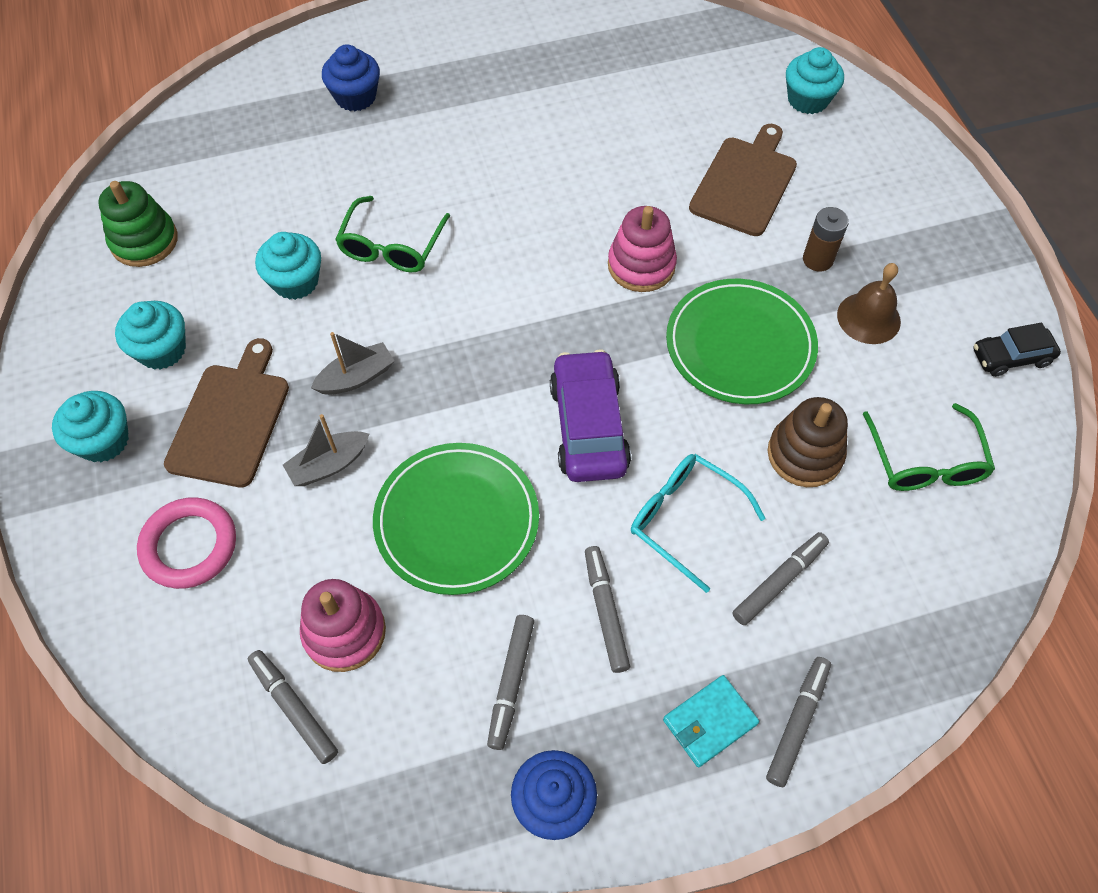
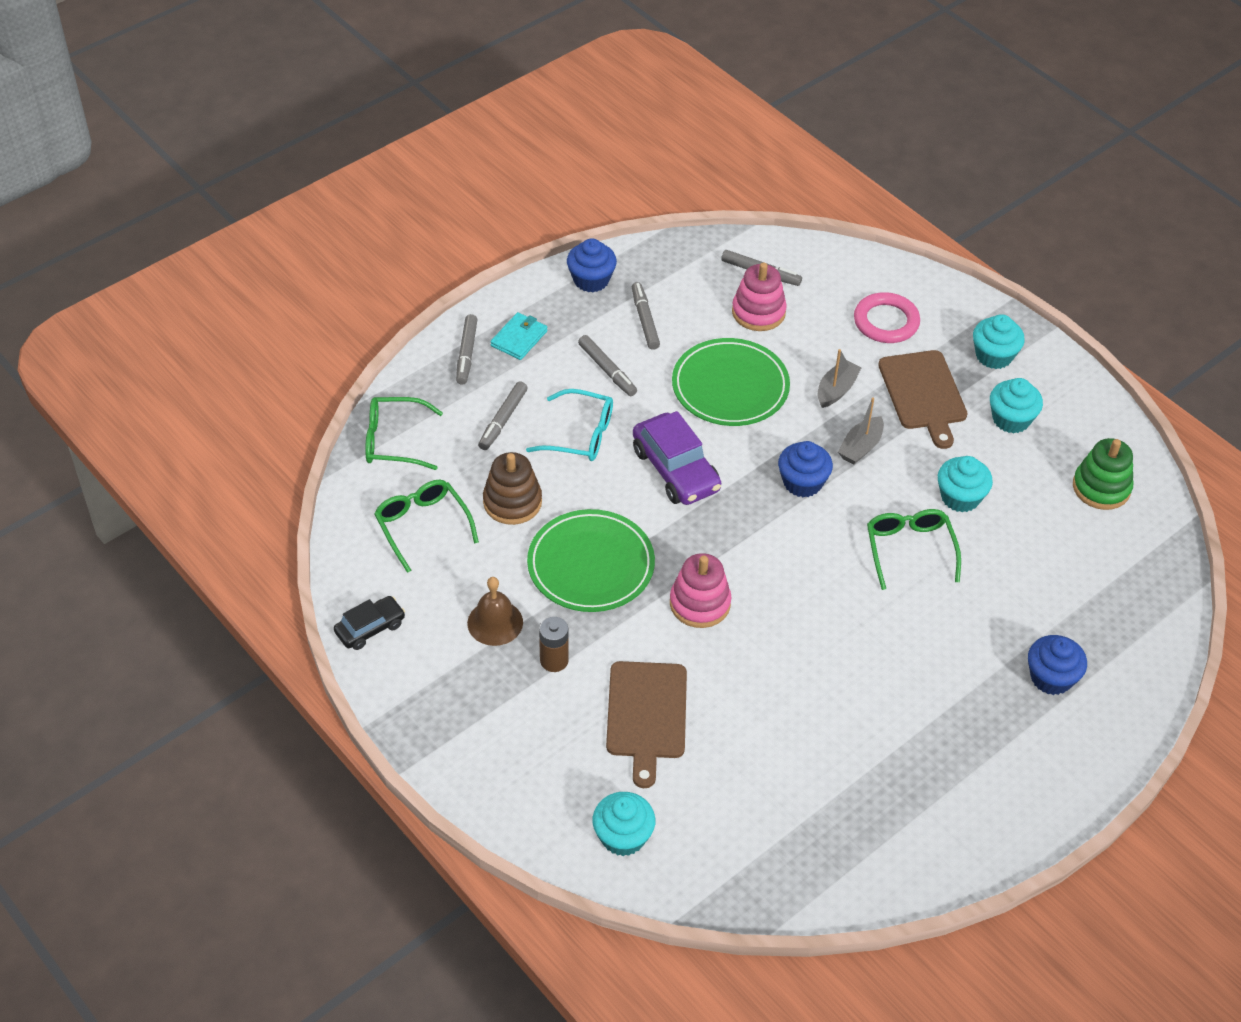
camera: 155 degrees right, 10 degrees down
(452, 358) = (802, 482): none -> blue cupcake
(938, 603) = (394, 441): none -> green glasses

